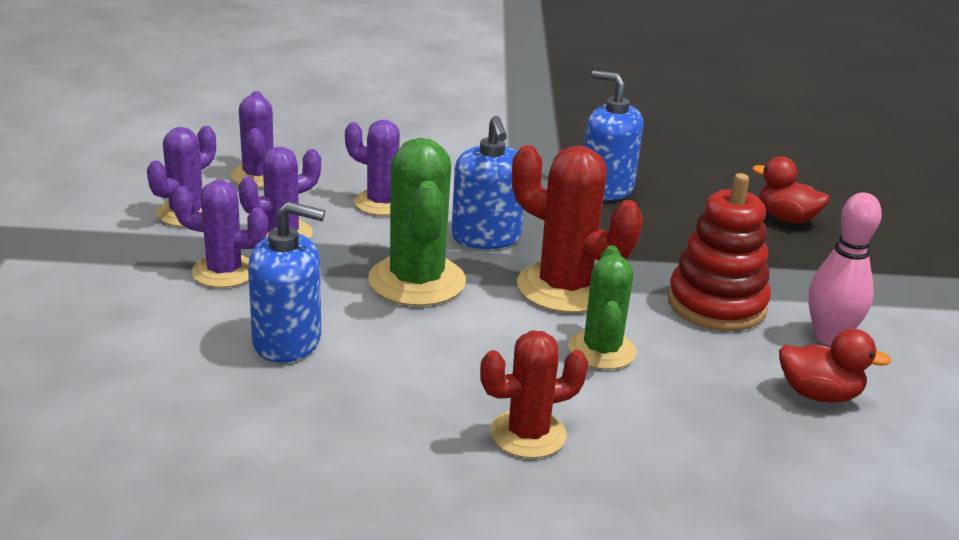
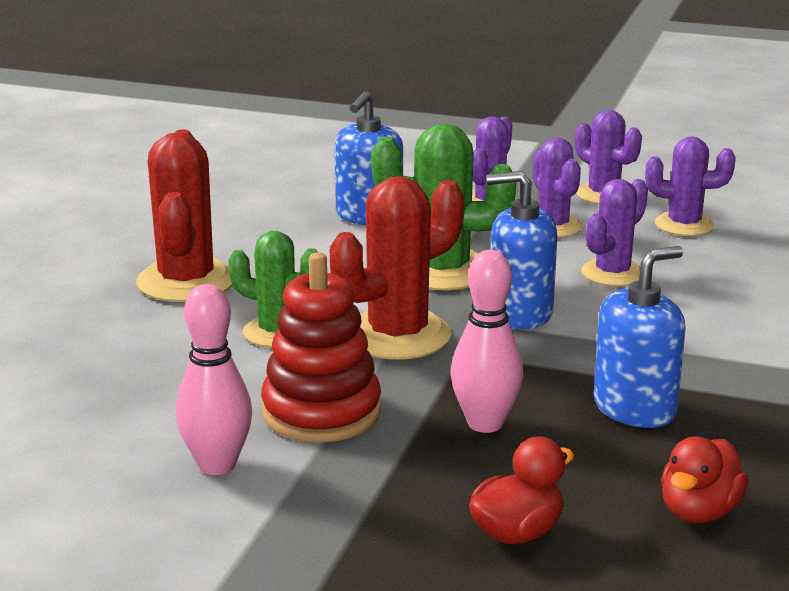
camera: 110 degrees right, 5 degrees down
(528, 434) = (186, 282): red cactus -> red cactus, size x1.54
(672, 238) = (485, 423): none -> pink bowling pin
(819, 394) = (129, 424): red duck -> red duck (699, 512)

